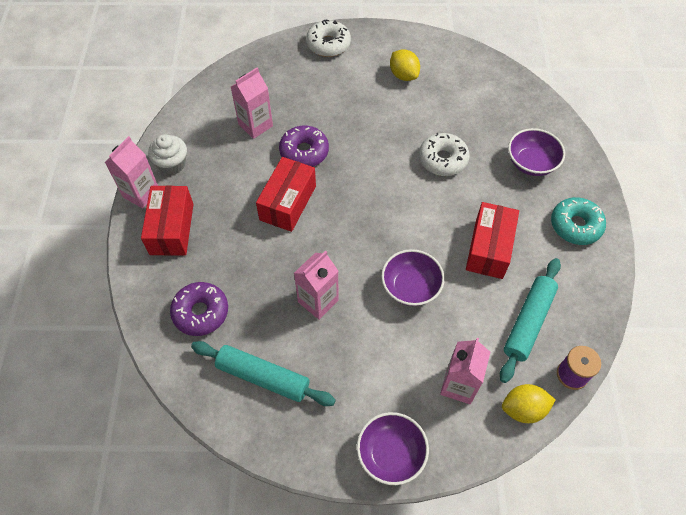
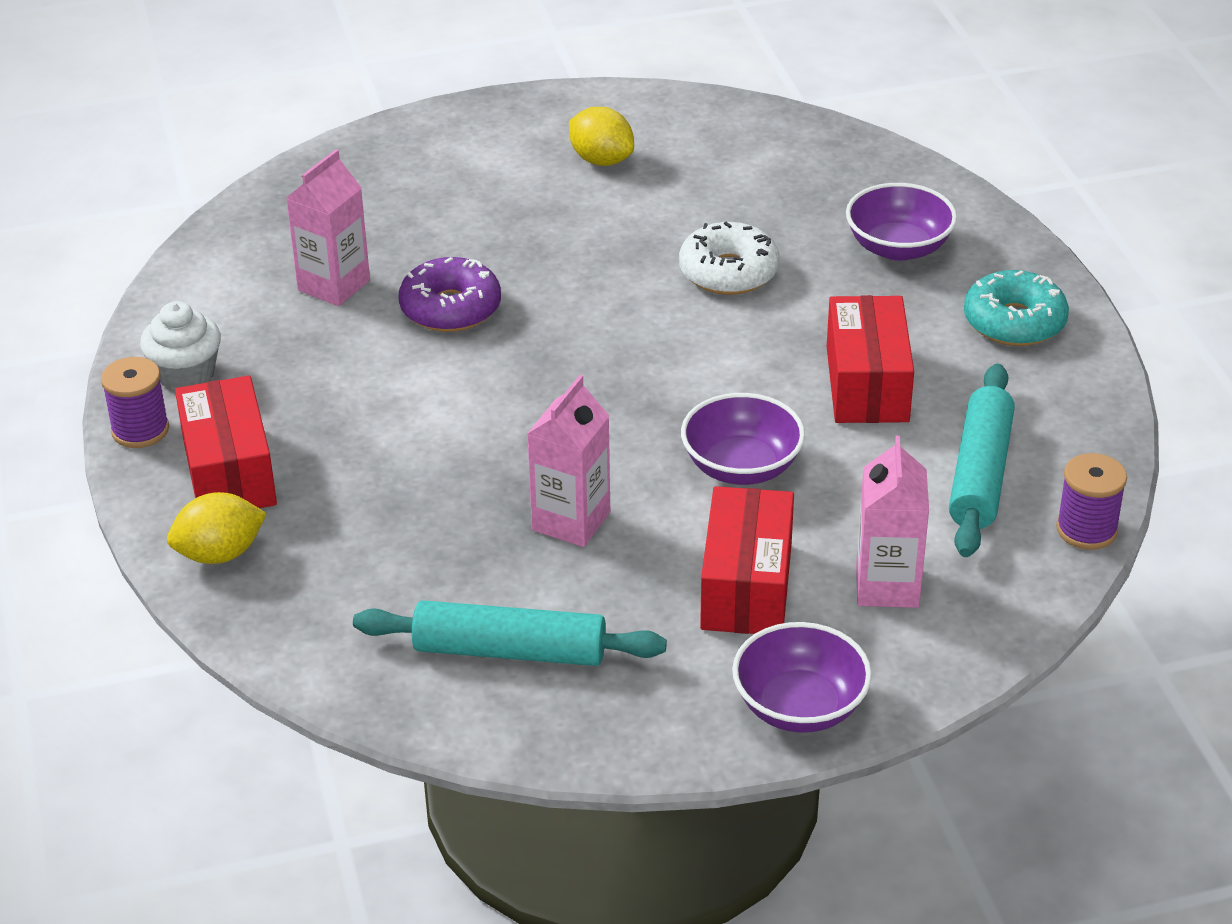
camera: 15 degrees left, 20 degrees down
(141, 193) = (140, 430): pink carton -> purple spool
(201, 312) = (344, 583): purple donut -> none
(288, 203) = (450, 390): red box -> red box (747, 586)
(328, 44) = (430, 138): white donut -> none
(523, 409) = (1017, 594): yellow lemon -> yellow lemon (220, 554)

